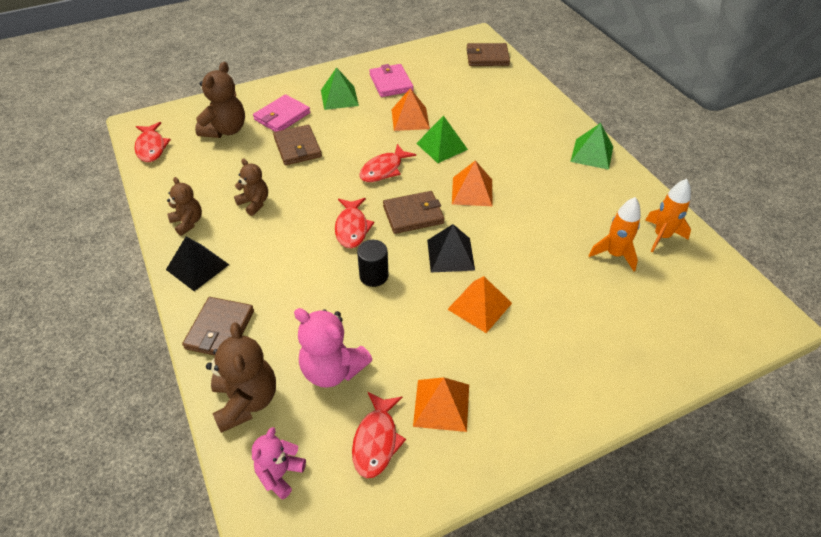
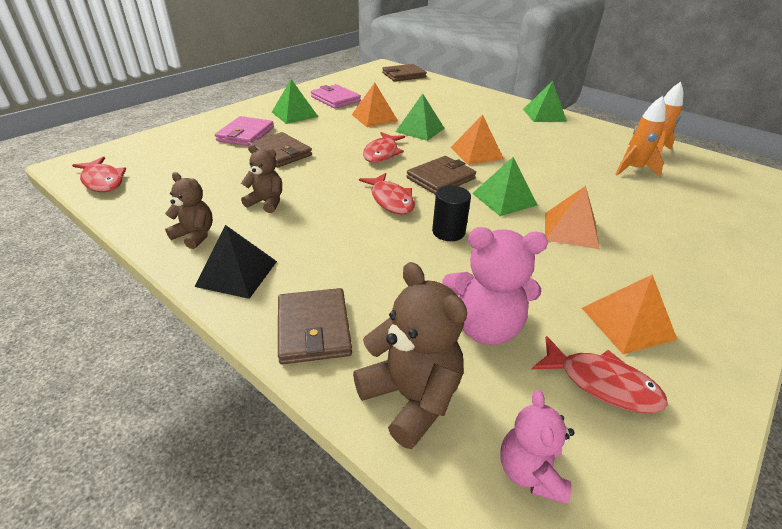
camera: 25 degrees left, 10 degrees down
(225, 130) = (188, 153): brown teddy bear -> none
(376, 440) = (601, 383): red fish -> red fish turned 45 degrees counterclockwise
(450, 254) = (504, 199): black pyramid -> green pyramid

